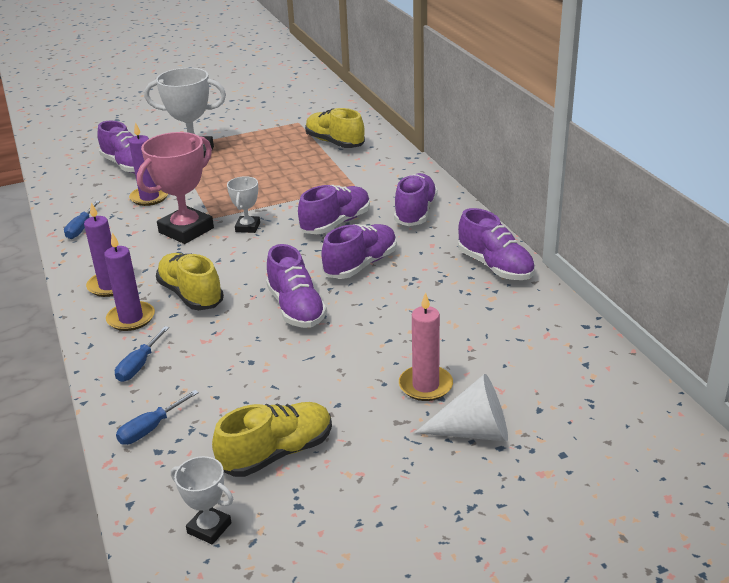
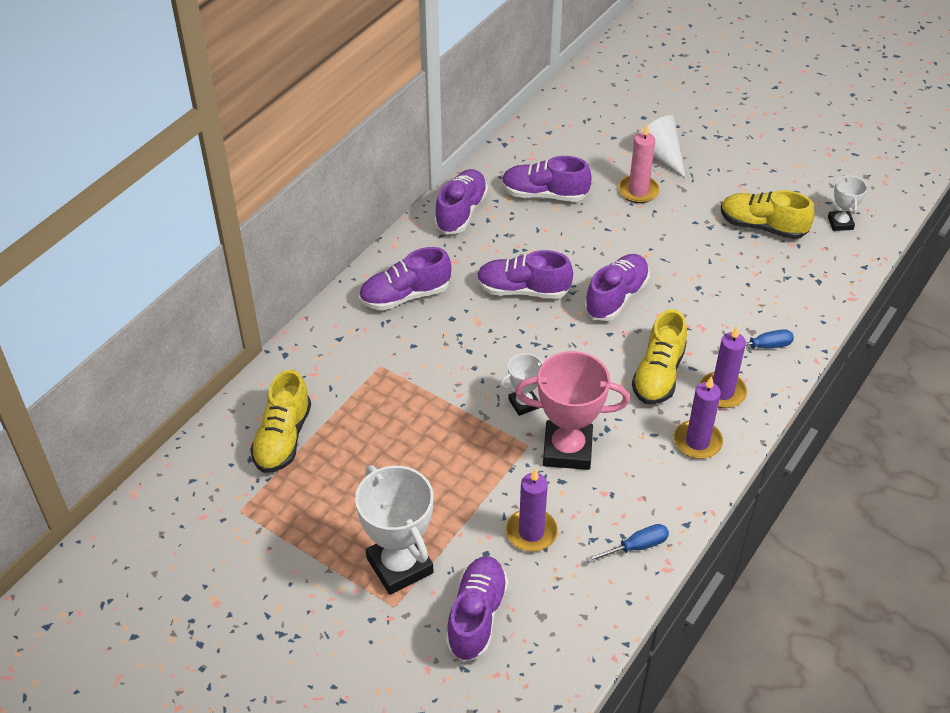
camera: 125 degrees left, 15 degrees up
(151, 428) = (807, 297): blue screwdriver -> none
(336, 223) = (467, 341): purple shoe -> purple shoe (544, 194)

